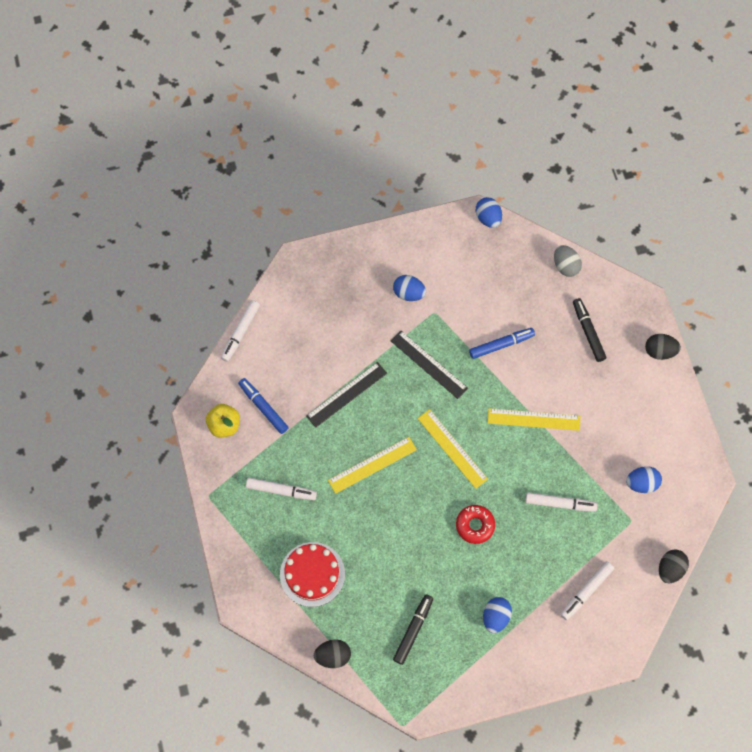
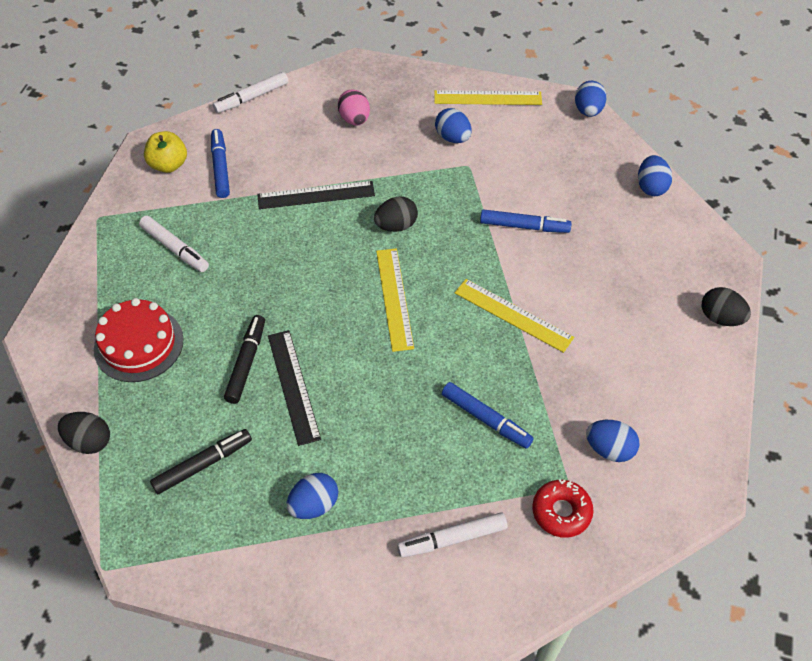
camera: 30 degrees right, 15 degrees down
(329, 313) = (354, 119): none -> pink egg
(372, 465) = (291, 271): yellow ruler -> yellow ruler (487, 98)
(428, 364) = (427, 208): black ruler -> black ruler (293, 386)
(475, 525) = (363, 389): red donut -> red donut (561, 512)
(560, 503) = (486, 419): white marker -> blue marker
(565, 266) = (651, 187): grey egg -> blue egg
(588, 332) = (638, 259): black marker -> black marker (246, 362)
(670, 569) = (587, 573): black egg -> black egg (396, 226)

